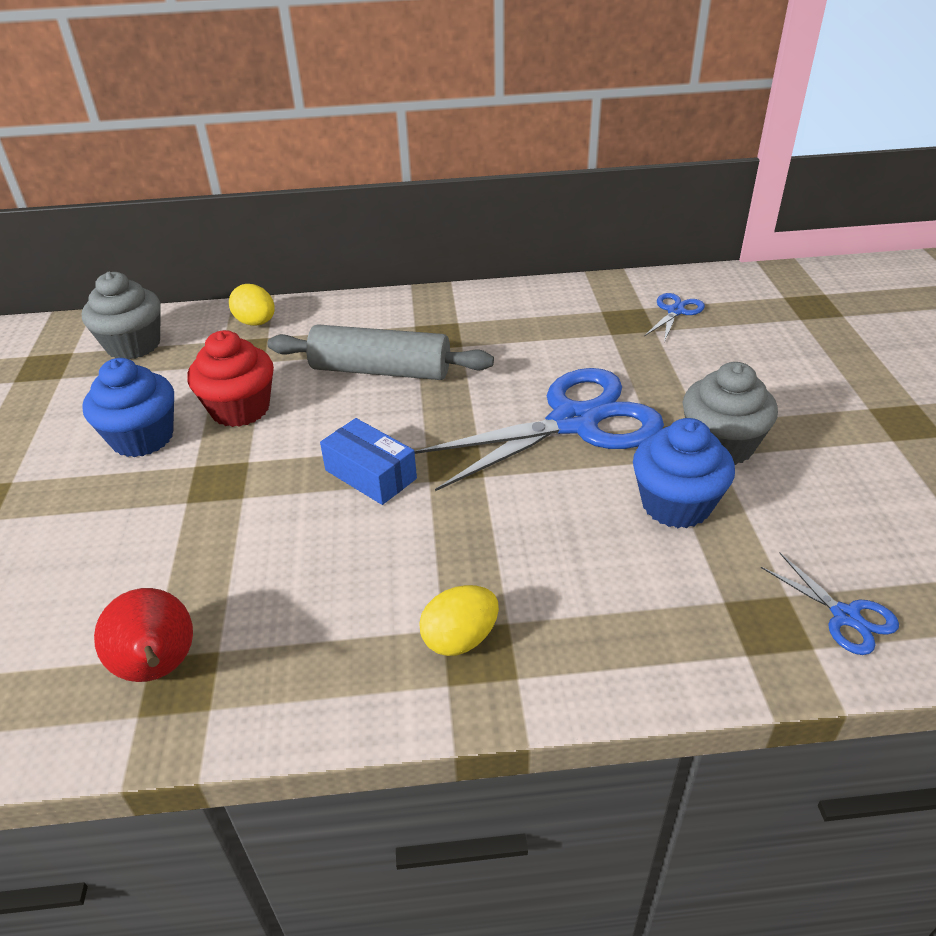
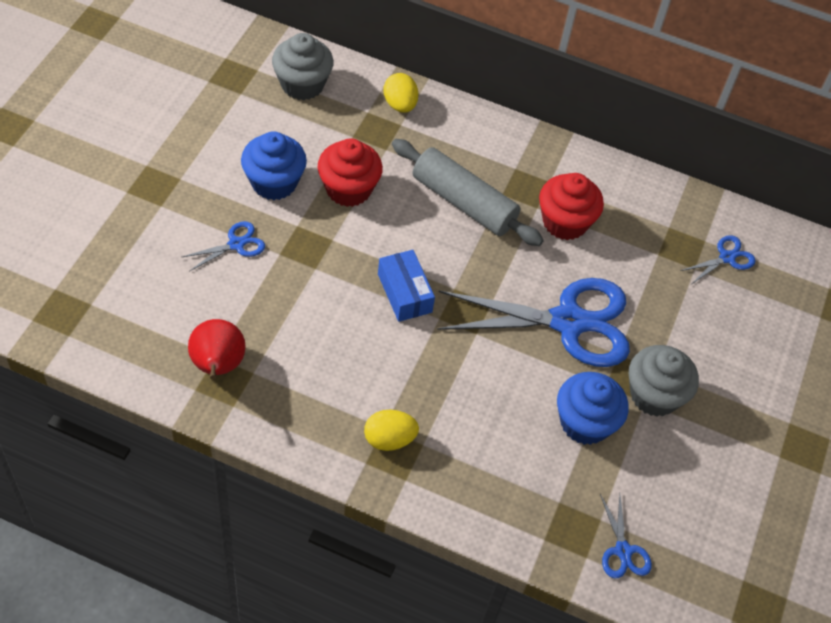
camera: 20 degrees right, 15 degrees up
(121, 516) = (236, 244): none -> blue scissors
(499, 345) = (565, 222): none -> red cupcake

